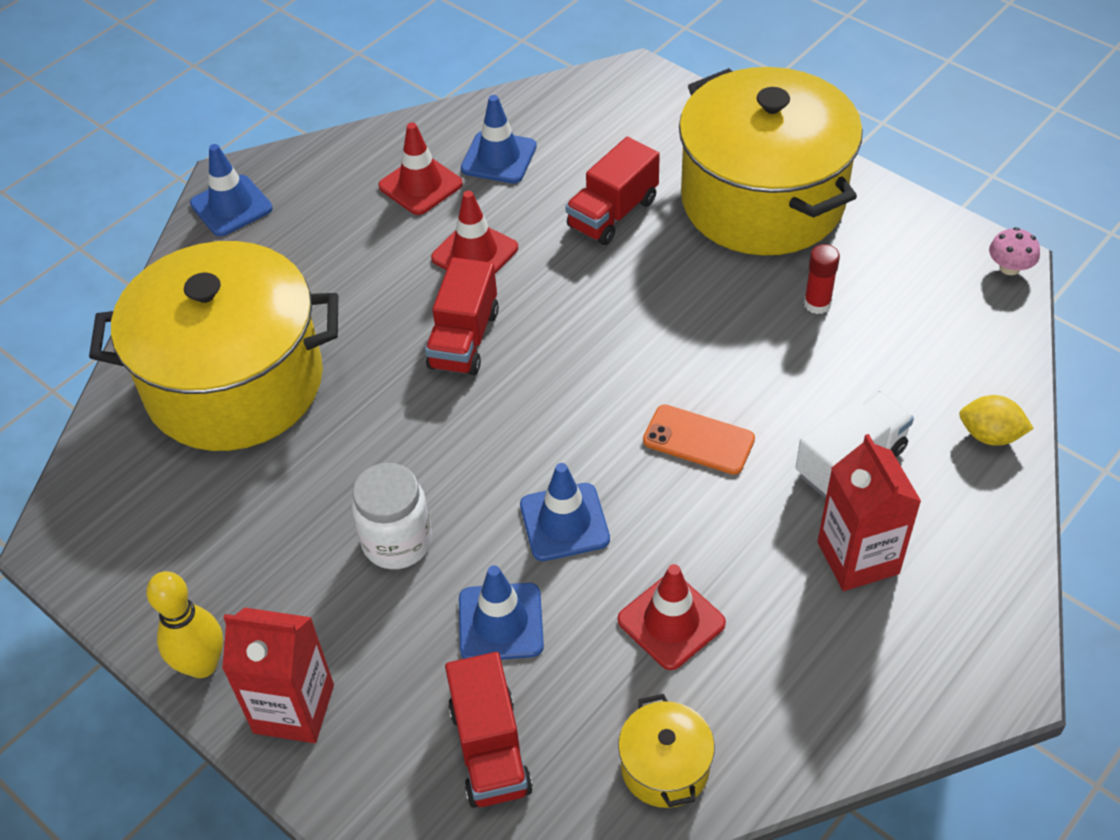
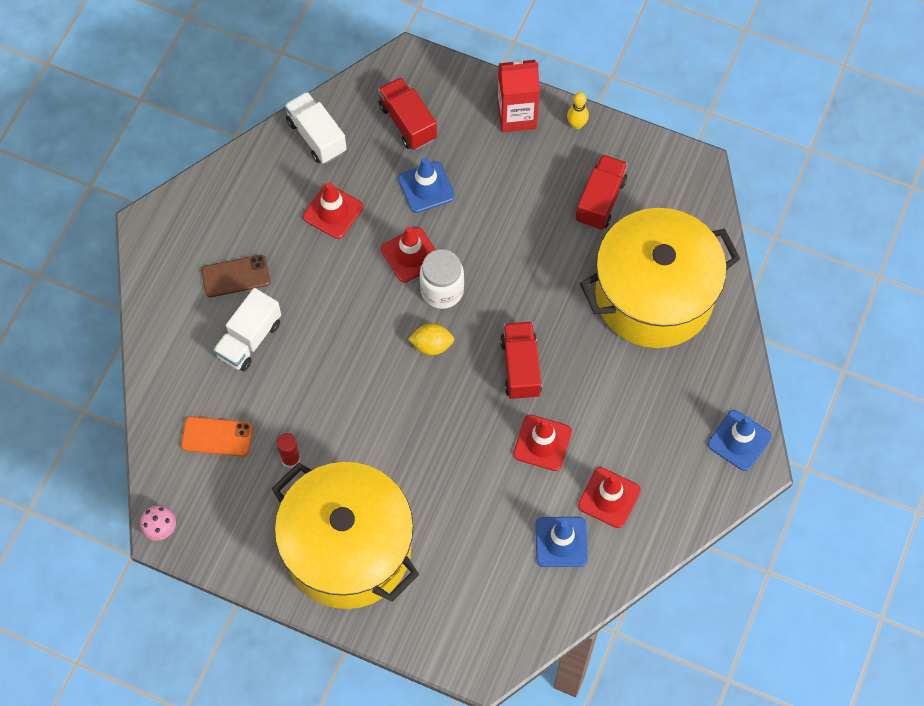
camera: 160 degrees right, 15 degrees up
(202, 664) = (576, 124): yellow bowling pin -> yellow bowling pin, size x0.64
(397, 542) = (503, 218): white jar -> white jar (442, 290)
(564, 522) = (411, 255): blue traffic cone -> red traffic cone
(612, 213) = (456, 506): red truck -> red truck (600, 200)
(665, 767) = (316, 136): yellow pot -> white truck
(698, 440) = (346, 330): orange phone -> orange phone (217, 437)
(858, 558) = (236, 276): red carton -> brown phone
(990, 435) = (165, 380): yellow lemon -> yellow lemon (432, 345)

